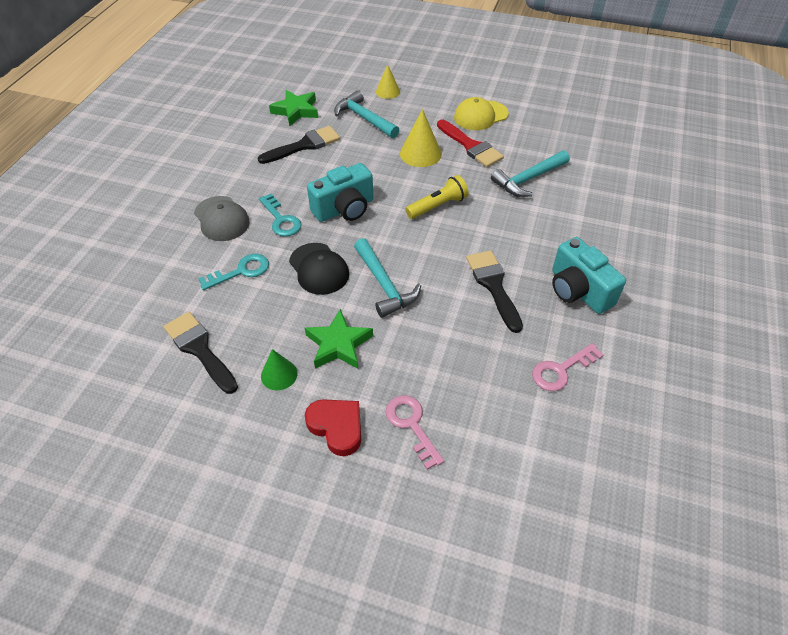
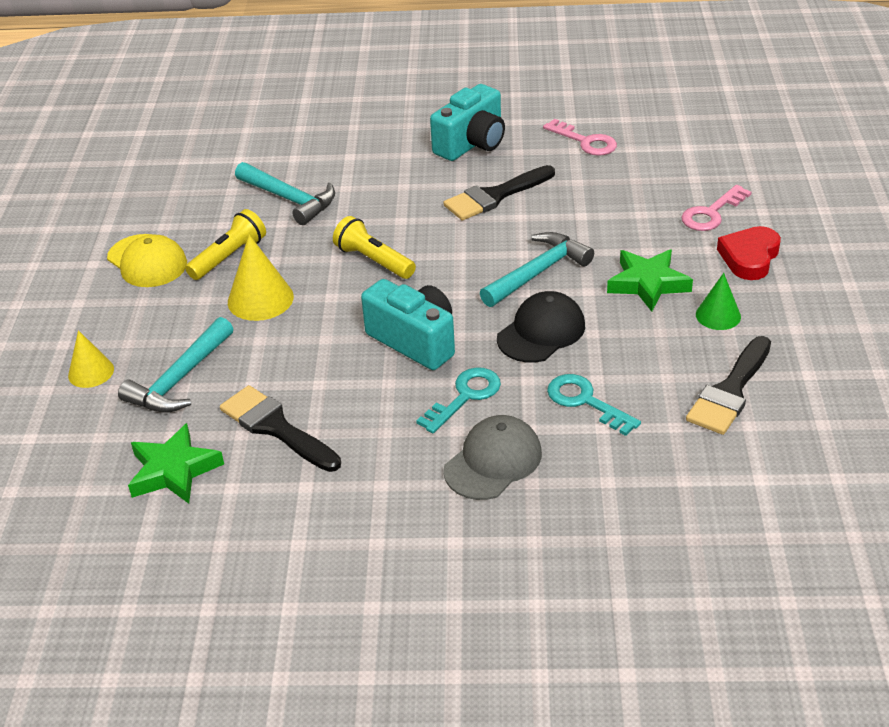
camera: 105 degrees left, 10 degrees down
(471, 146) = (229, 257): red brush -> yellow flashlight

